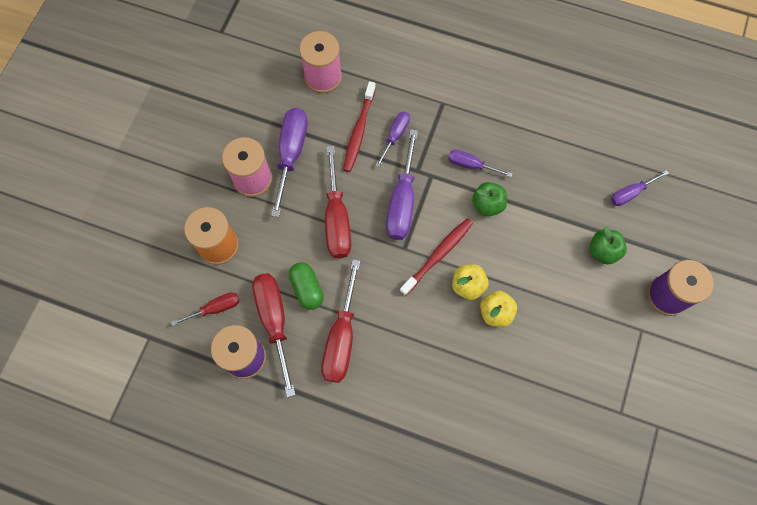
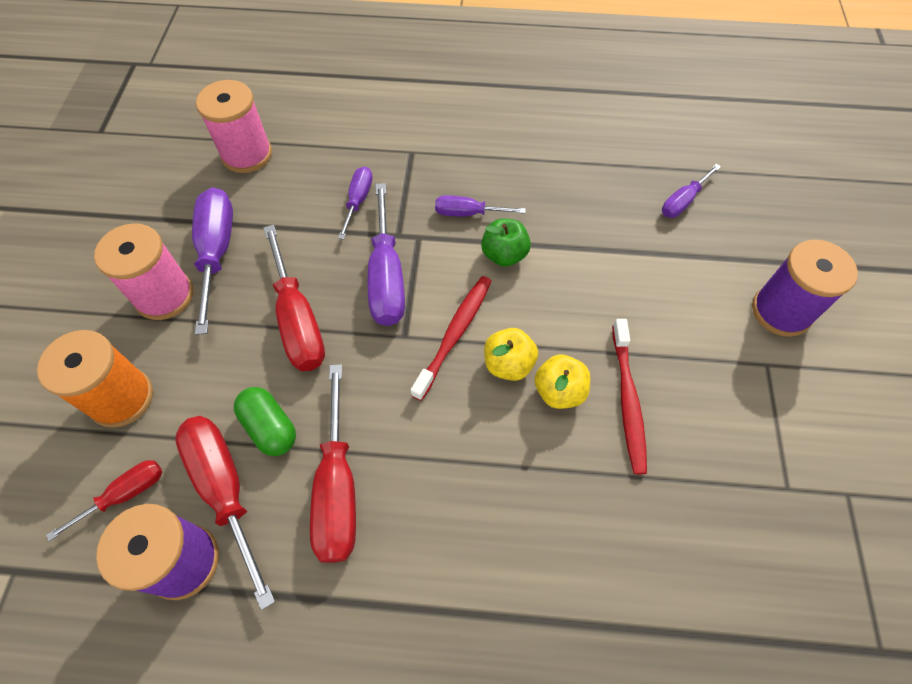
camera: 15 degrees left, 10 degrees down
(359, 131) = (307, 205): red toothbrush -> red toothbrush (627, 400)
(603, 251) = (675, 276): green apple -> none

